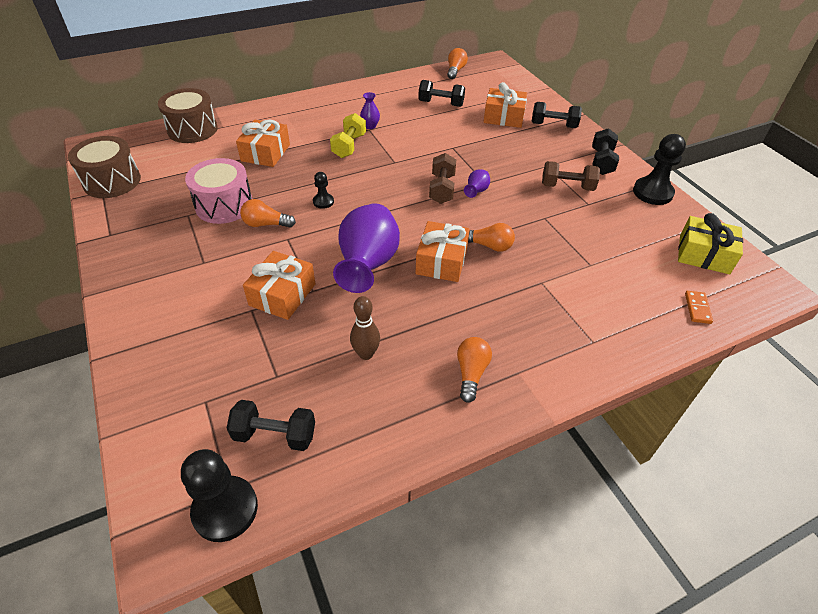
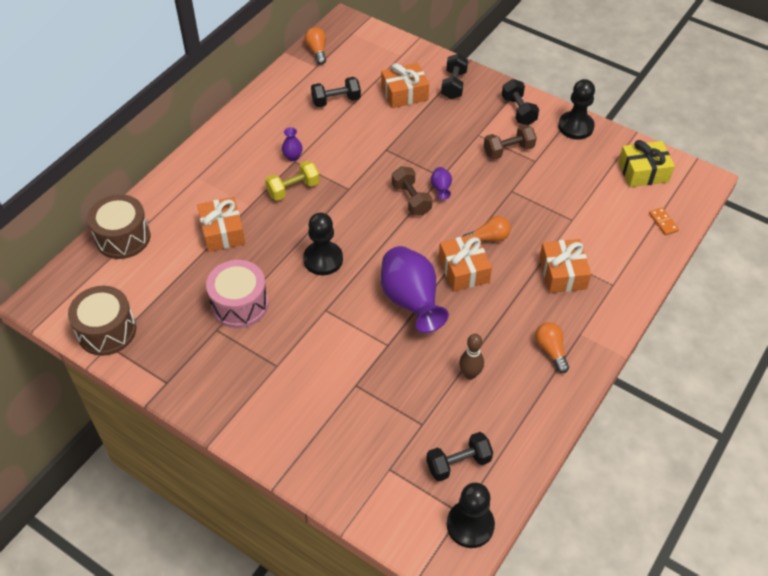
camera: 30 degrees left, 5 degrees up
(266, 224) = (294, 305): orange light bulb -> none
(282, 294) = (367, 360): orange gift -> orange gift (562, 273)
(323, 202) = (323, 259): black pawn -> black pawn, size x1.92
(349, 146) = (293, 189): yellow dumbbell -> yellow dumbbell turned 75 degrees clockwise
(553, 125) = (453, 85): black dumbbell -> black dumbbell turned 60 degrees counterclockwise

